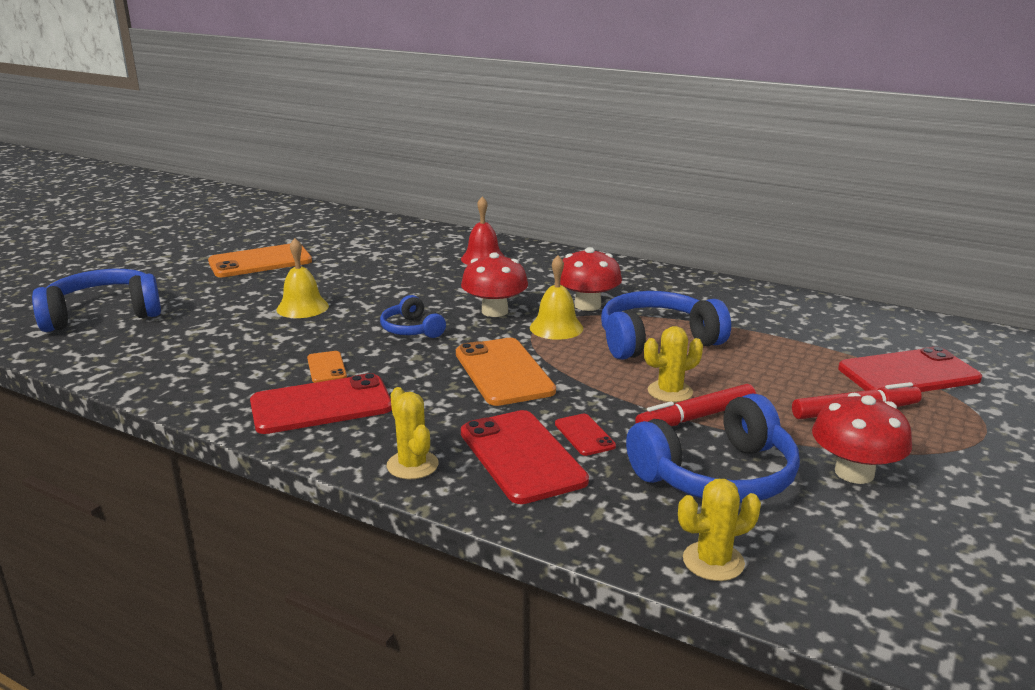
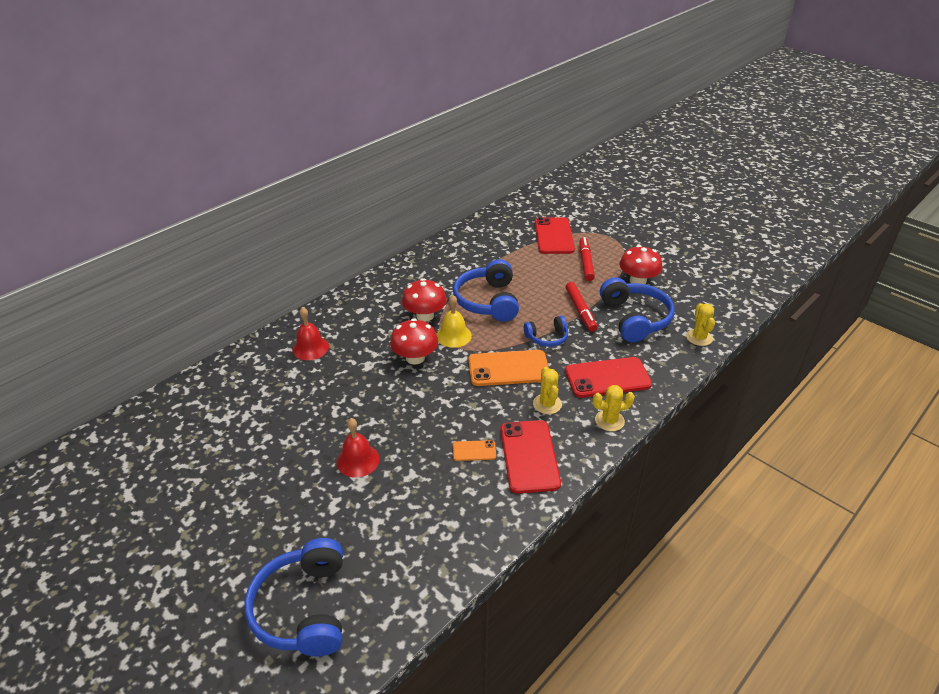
camera: 75 degrees left, 15 degrees up
(260, 262) = (228, 487): orange phone -> none
(302, 307) = (358, 460): yellow bell -> red bell
(411, 329) = (428, 402): blue headphones -> blue headphones (547, 338)
(584, 435) = (590, 351): red phone -> none
(670, 392) = (551, 312): yellow cactus -> yellow cactus (547, 404)

